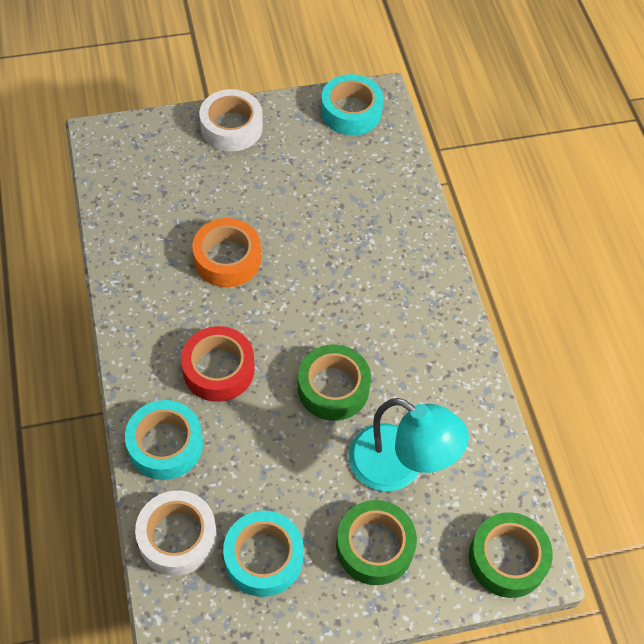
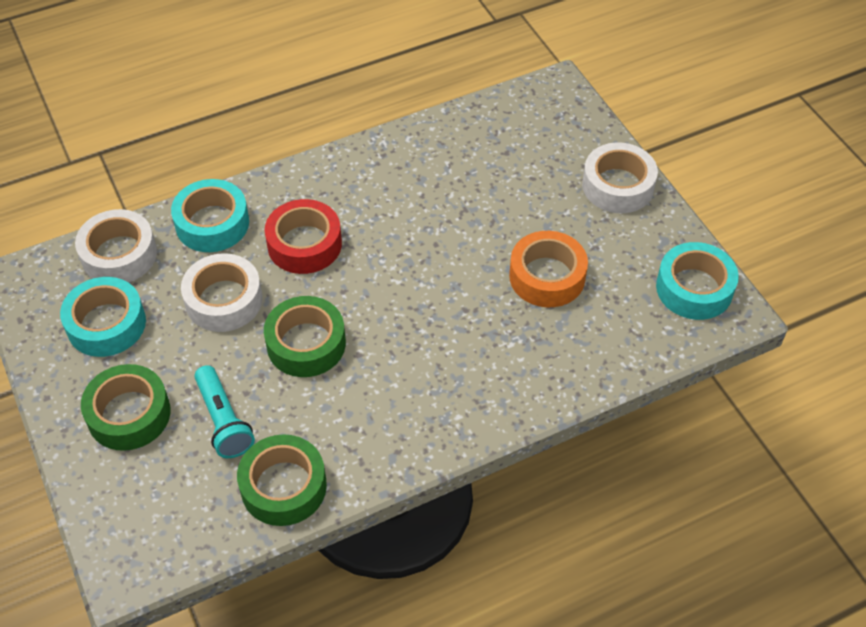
camera: 80 degrees right, 5 degrees down
(227, 259) = (440, 221): orange tape -> orange tape (547, 276)
(264, 448) = (224, 300): none -> white tape
(399, 467) = (223, 421): turquoise lamp -> turquoise flashlight
(507, 559) = (129, 542): green tape -> green tape (283, 486)

